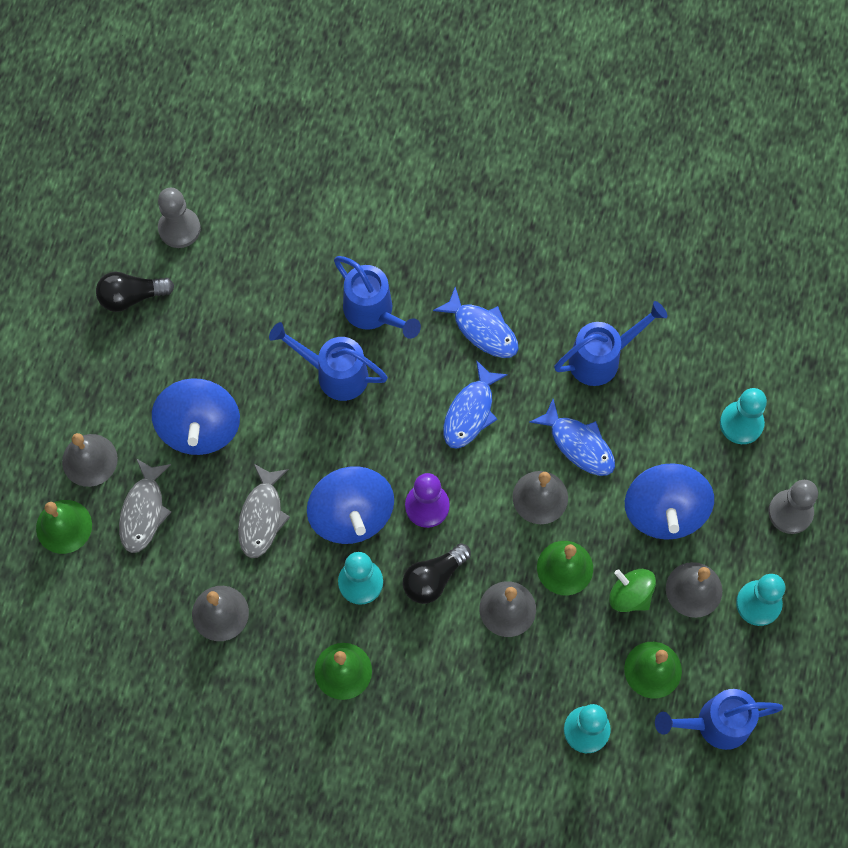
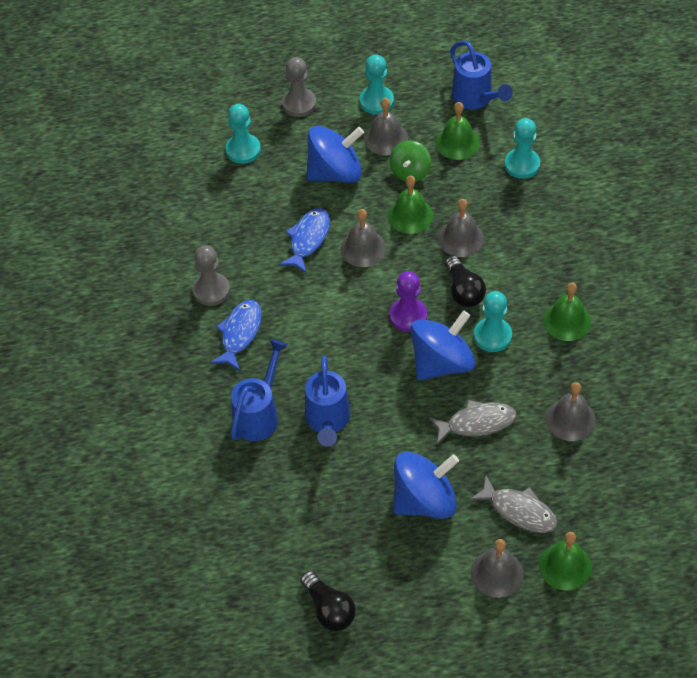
camera: 110 degrees left, 15 degrees down
(143, 511) = (519, 511): grey fish -> grey fish turned 45 degrees clockwise
(179, 229) = (244, 599): grey pawn -> grey pawn (211, 290)
(433, 579) = (463, 291): black light bulb -> black light bulb turned 45 degrees clockwise
(470, 412) = (315, 316): blue fish -> none
(601, 358) = (229, 248): blue watering can -> none

